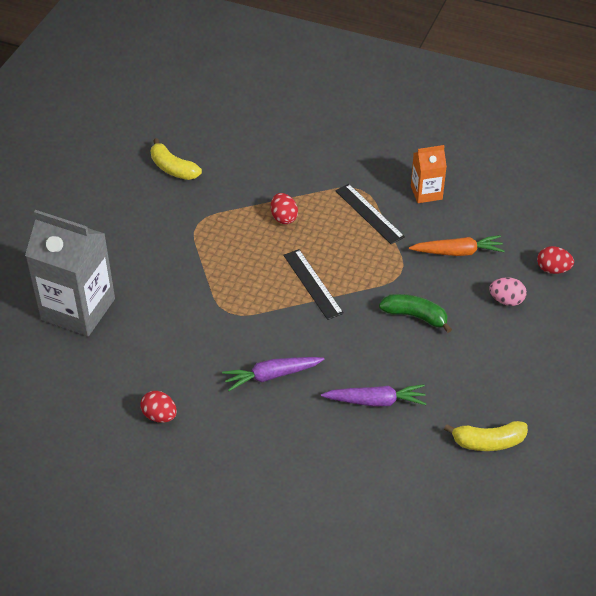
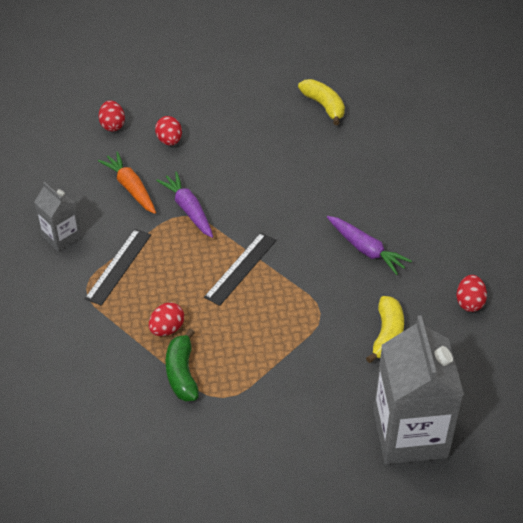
camera: 120 degrees left, 0 degrees up
(173, 168) = (152, 466): yellow banana -> yellow banana (387, 335)
(375, 401) = (338, 177): purple carrot -> purple carrot (188, 210)
(415, 316) = (229, 187): green banana -> green banana (182, 373)
(426, 192) = (61, 237): orange carton -> grey carton
(506, 300) = (169, 141): pink egg -> red egg

